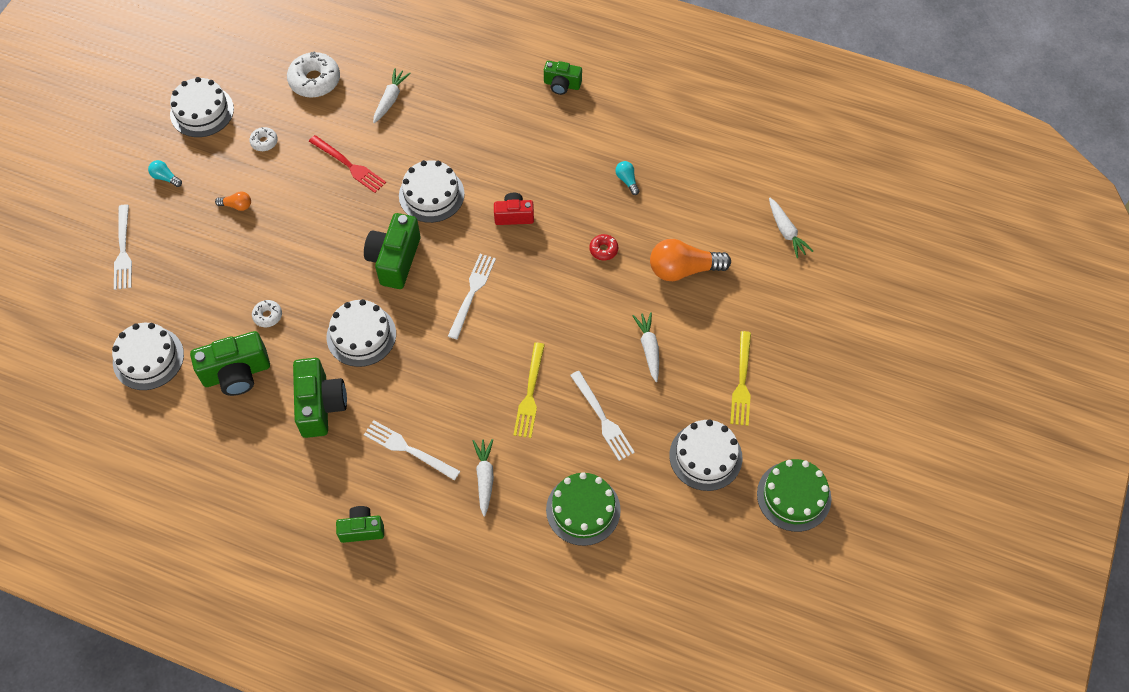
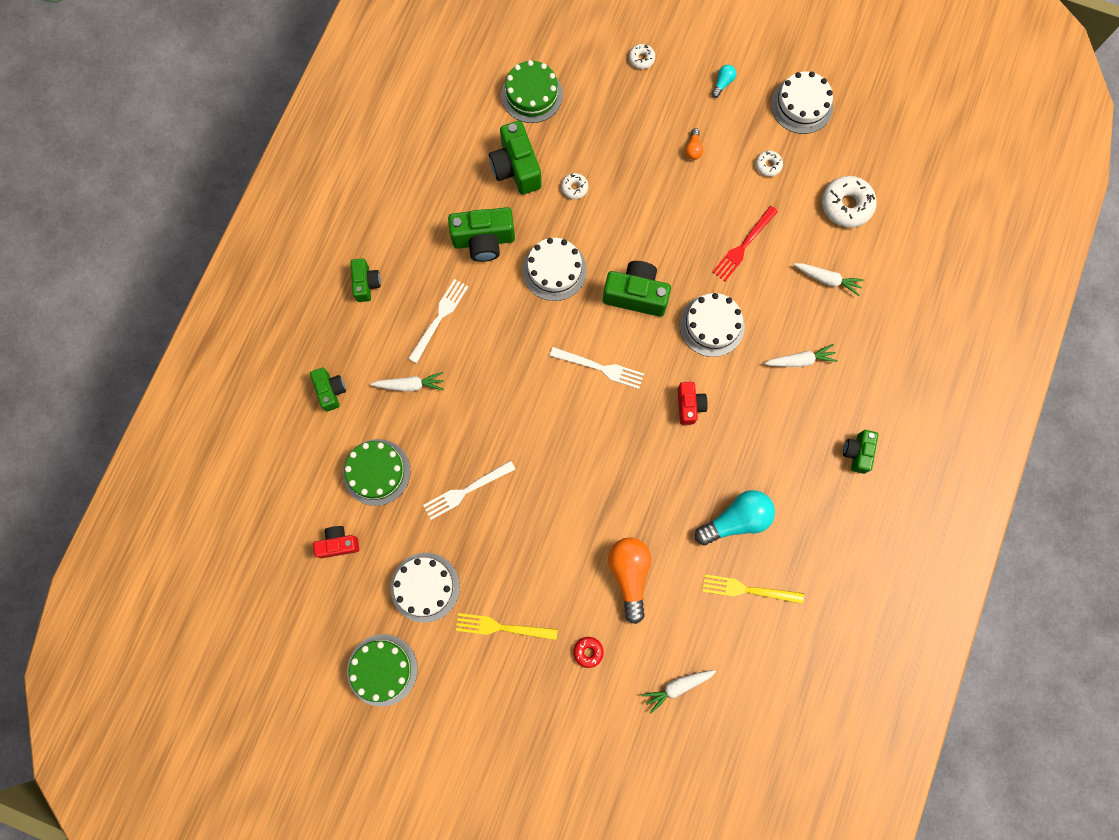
camera: 90 degrees right, 15 degrees up
(123, 251) = (641, 59): white fork -> white donut
(148, 358) = (532, 94): white cake -> green cake
(489, 563) = (331, 391): none -> green camera
(530, 394) = (492, 423): yellow fork -> yellow fork (748, 589)
(603, 250) = (651, 494): red donut -> red donut (588, 652)
(627, 180) = (736, 520): turquoise light bulb -> turquoise light bulb, size x2.14
(649, 348) = (539, 537): white carrot -> white carrot (800, 360)
(663, 546) = (338, 544): none -> red camera

